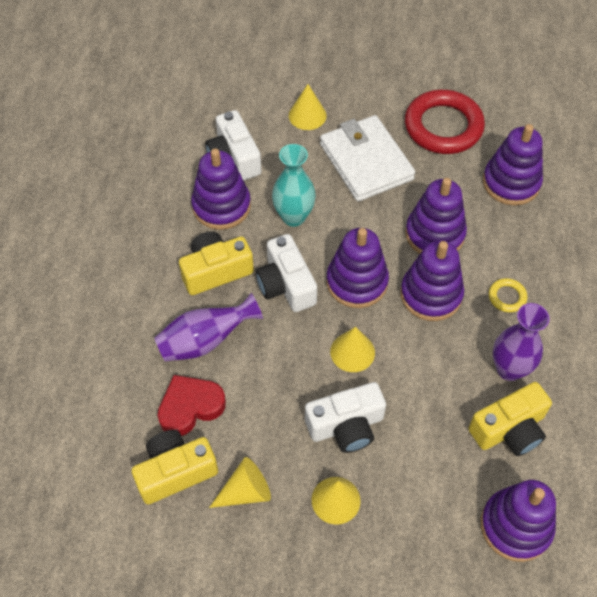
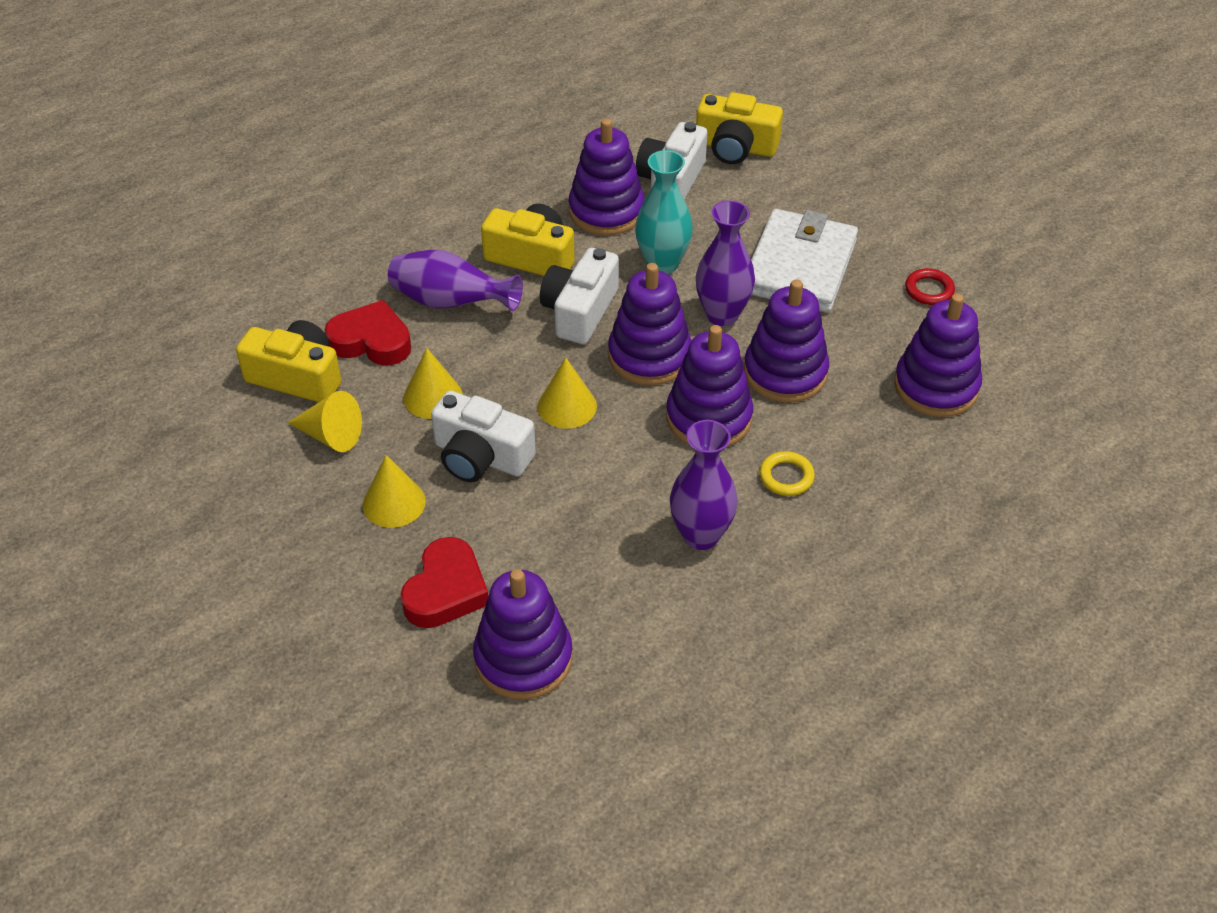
camera: 45 degrees right, 10 degrees down
(307, 115) = (793, 191): yellow cone -> yellow cone (433, 397)
(363, 224) = (722, 315): none -> purple vase
(430, 526) = (446, 590): none -> red heart
(443, 126) = (929, 290): red ring -> red ring, size x0.43
(509, 429) = (629, 581): yellow camera -> yellow camera (735, 147)

